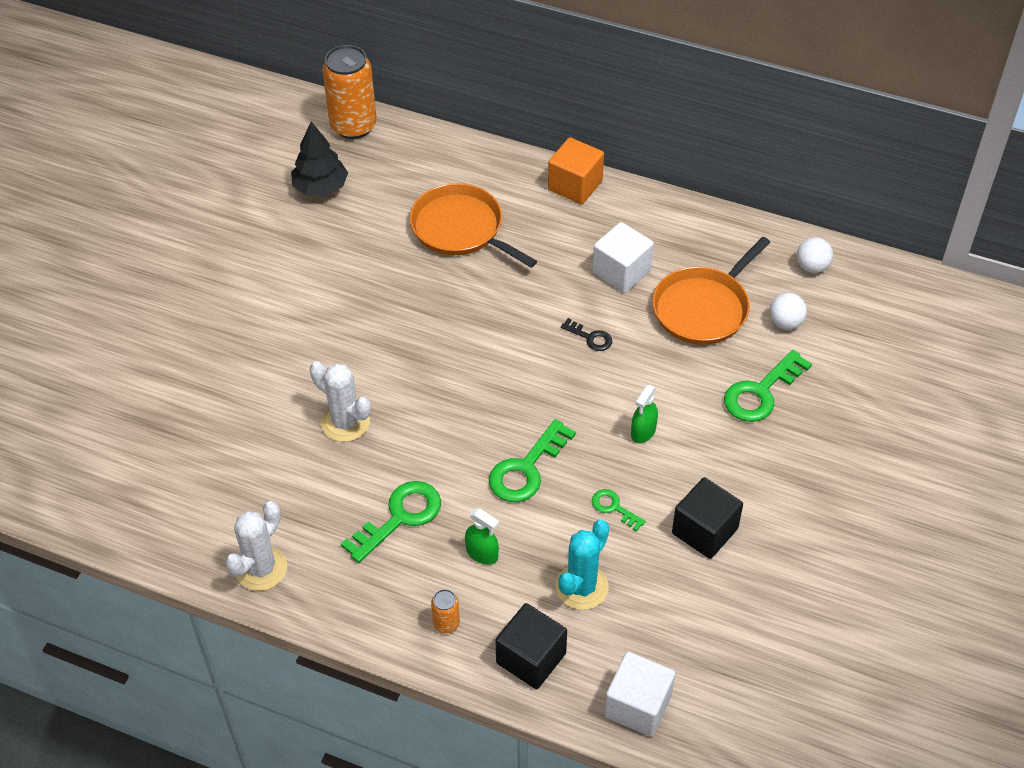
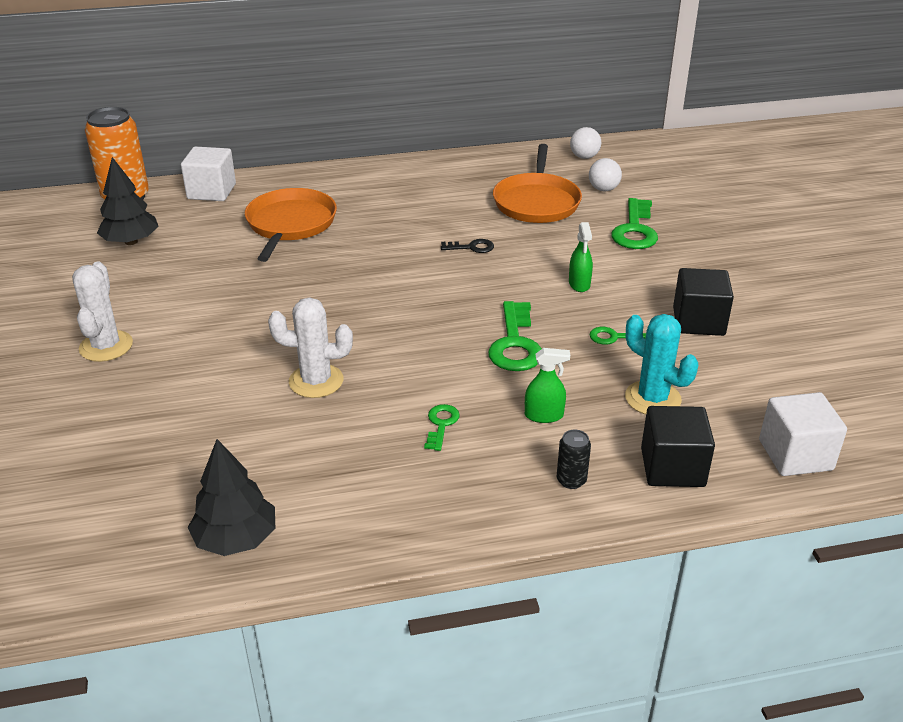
camera: 35 degrees left, 15 degrees down
(189, 536) = (236, 539): none -> black tree
(261, 568) = (343, 528): white cactus -> white cactus (106, 346)
(399, 517) = (441, 425): green key -> green key, size x0.53
(446, 623) = (571, 480): orange can -> black can
(461, 229) = (290, 224): orange pan -> orange pan turned 90 degrees clockwise
(575, 185) = (359, 172): orange cube -> none
(582, 587) = (652, 398): turquoise cactus -> turquoise cactus turned 45 degrees counterclockwise
(621, 272) = (451, 204): white cube -> white cube (211, 191)

